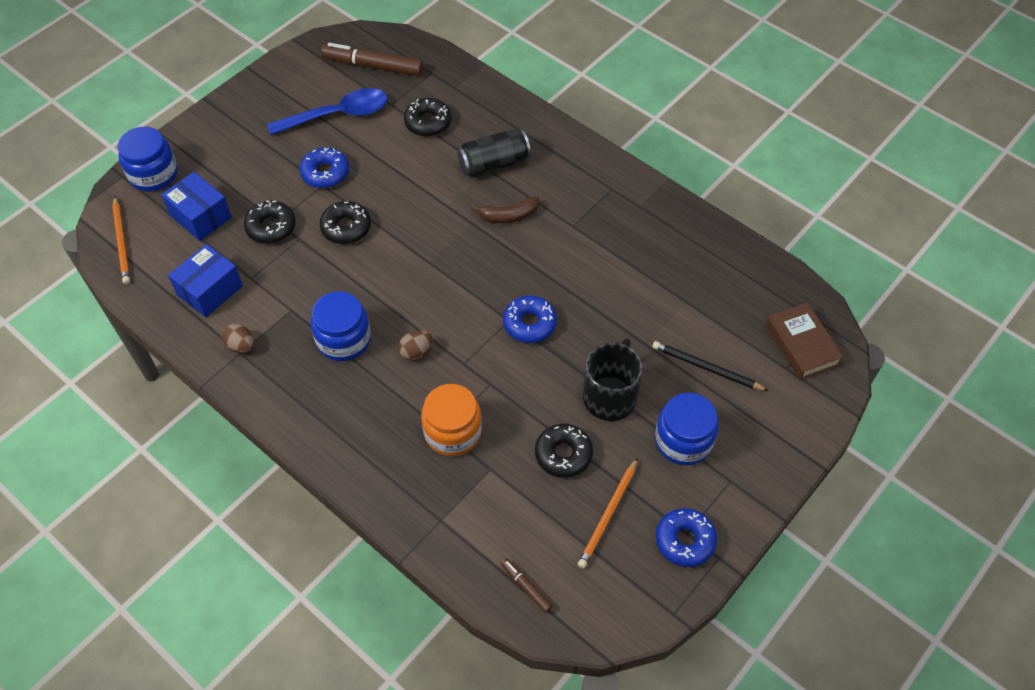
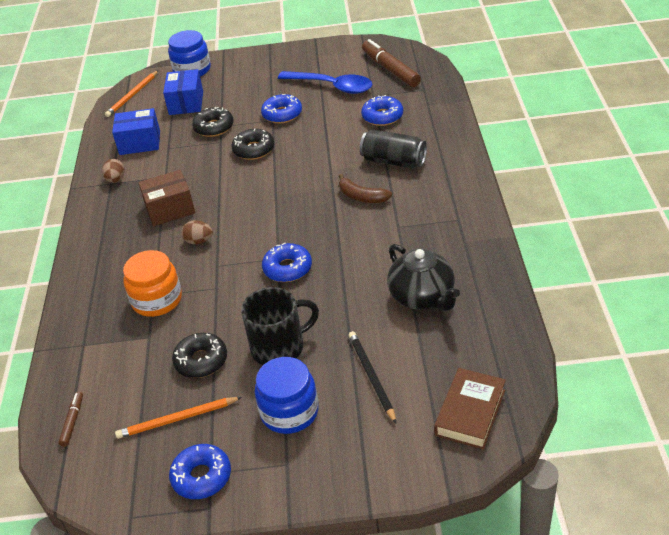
camera: 50 degrees right, 15 degrees down
(344, 339) = (170, 209): blue jar -> brown box
(428, 122) = (382, 116): black donut -> blue donut
(665, 276) = (423, 297): none -> black teapot

